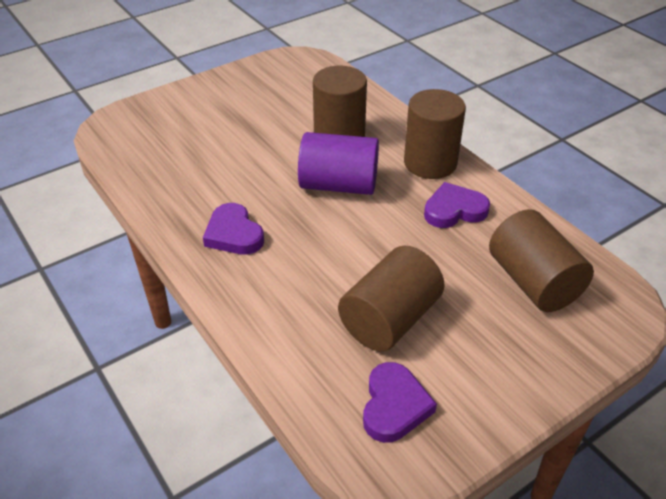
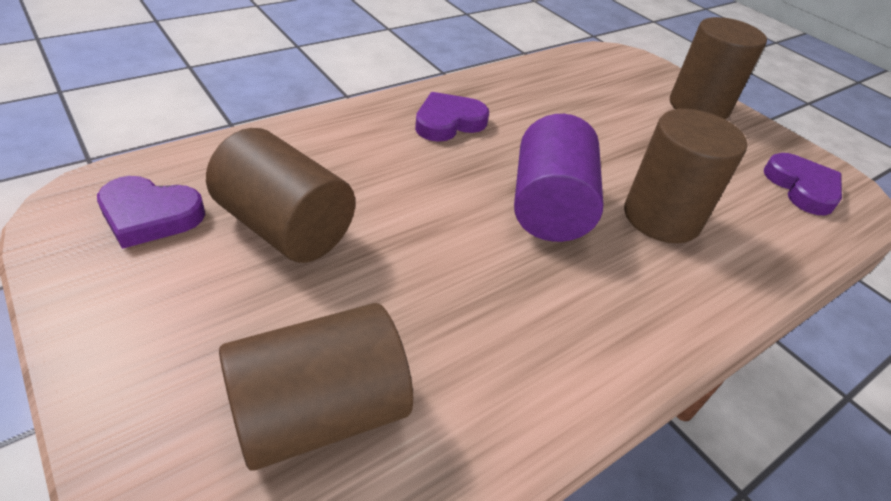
camera: 85 degrees right, 0 degrees up
(430, 163) = (628, 317): brown cylinder -> brown cylinder (698, 106)
(454, 210) = (506, 330): purple heart -> purple heart (802, 188)

